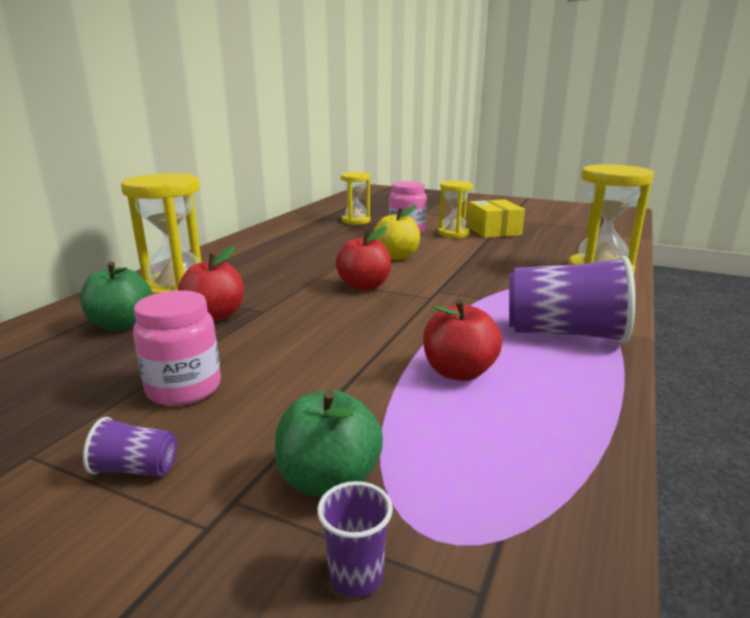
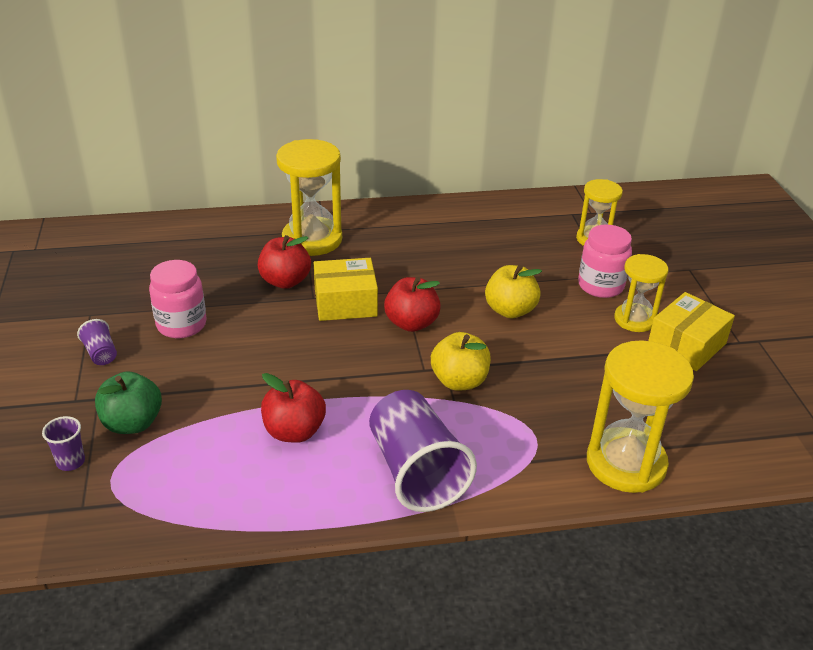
camera: 55 degrees right, 15 degrees up
(121, 324) = (238, 252): green apple -> none
(295, 301) = (345, 302): none -> yellow box
(460, 290) = (459, 381): none -> yellow apple

